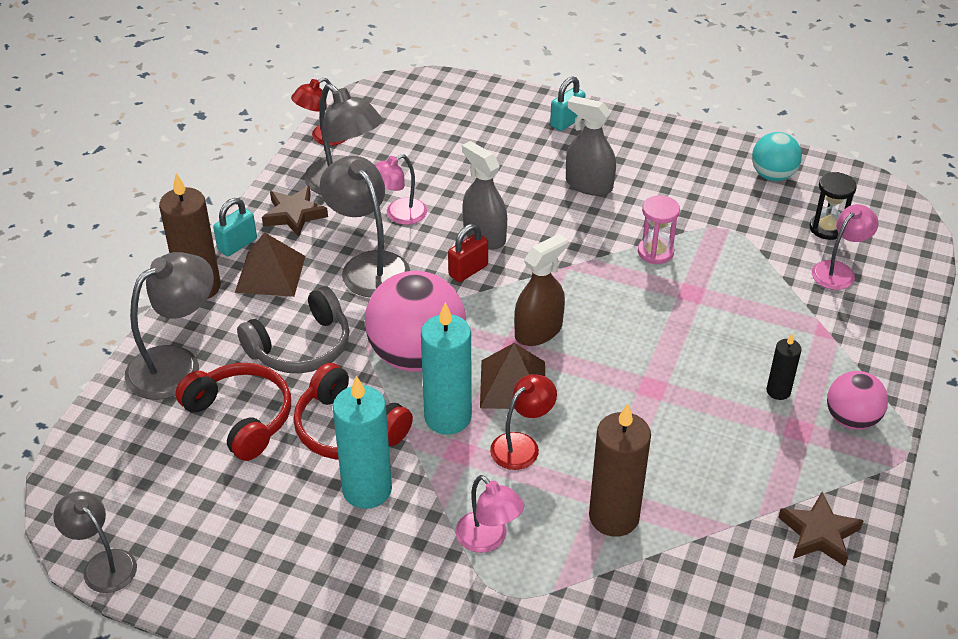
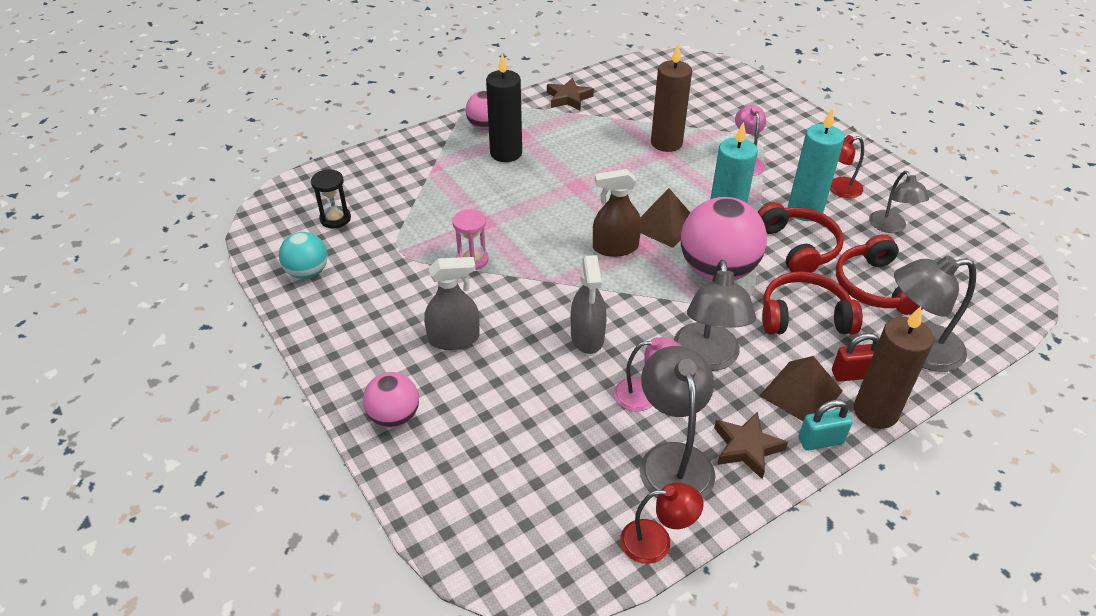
camera: 145 degrees left, 0 degrees up
(103, 564) = (1000, 242): grey lamp -> grey lamp (891, 227)
(301, 347) = (804, 316): grey headphones -> red headphones
(468, 270) = (627, 314): red padlock -> red padlock (852, 374)
(522, 445) = (688, 192): red lamp -> red lamp (838, 189)
(567, 122) = (394, 416): turquoise padlock -> pink ball
(589, 185) = (454, 338): grey spray bottle -> grey spray bottle turned 75 degrees counterclockwise
(778, 391) = (506, 153): black candle -> black candle, size x1.90
(838, 271) = (372, 192): pink lamp -> none

